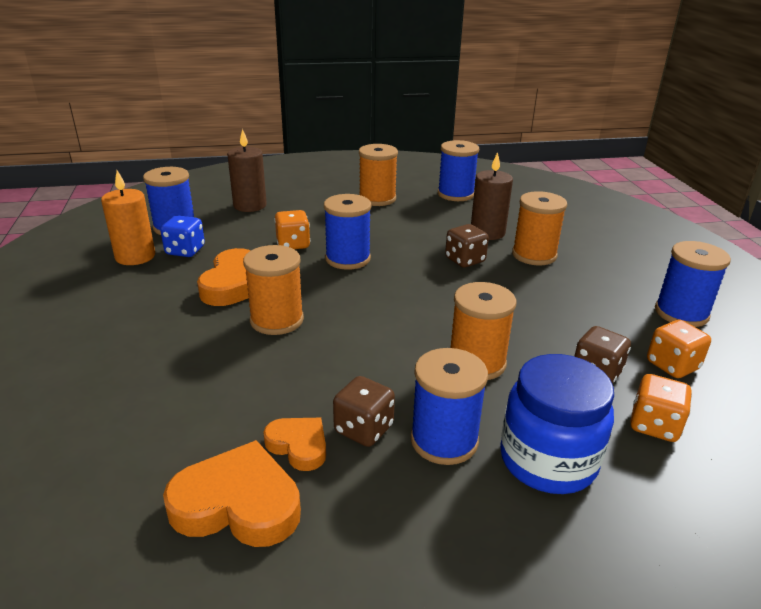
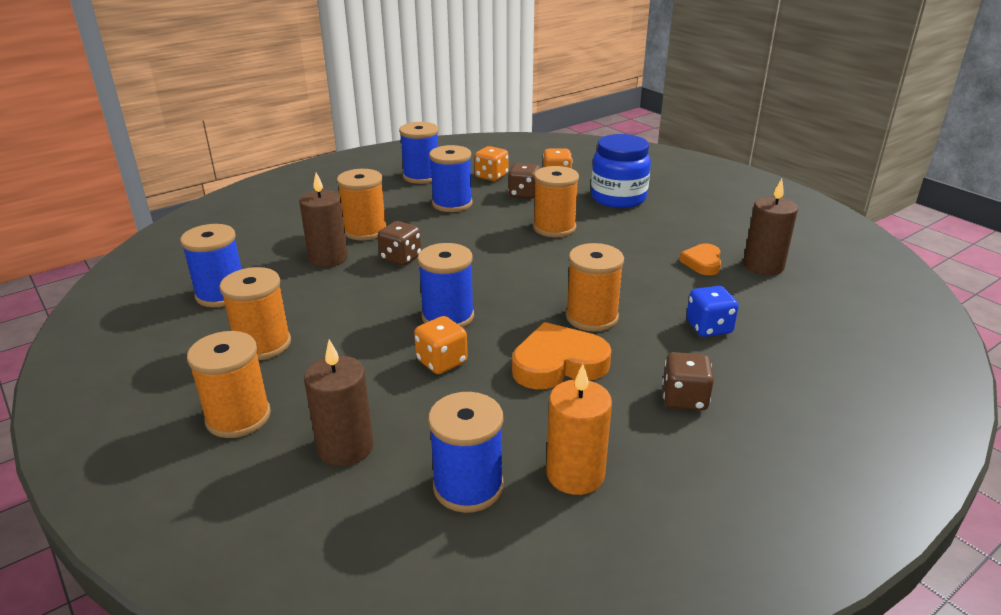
camera: 115 degrees left, 0 degrees up
(185, 251) = (524, 437): blue dice -> blue dice (709, 327)
(237, 504) = (763, 266): orange heart -> brown candle
(310, 186) = (238, 417): none -> orange spool
(363, 429) = (662, 248): brown dice -> brown dice (684, 399)
(444, 440) = (639, 224): blue spool -> blue spool (452, 204)

